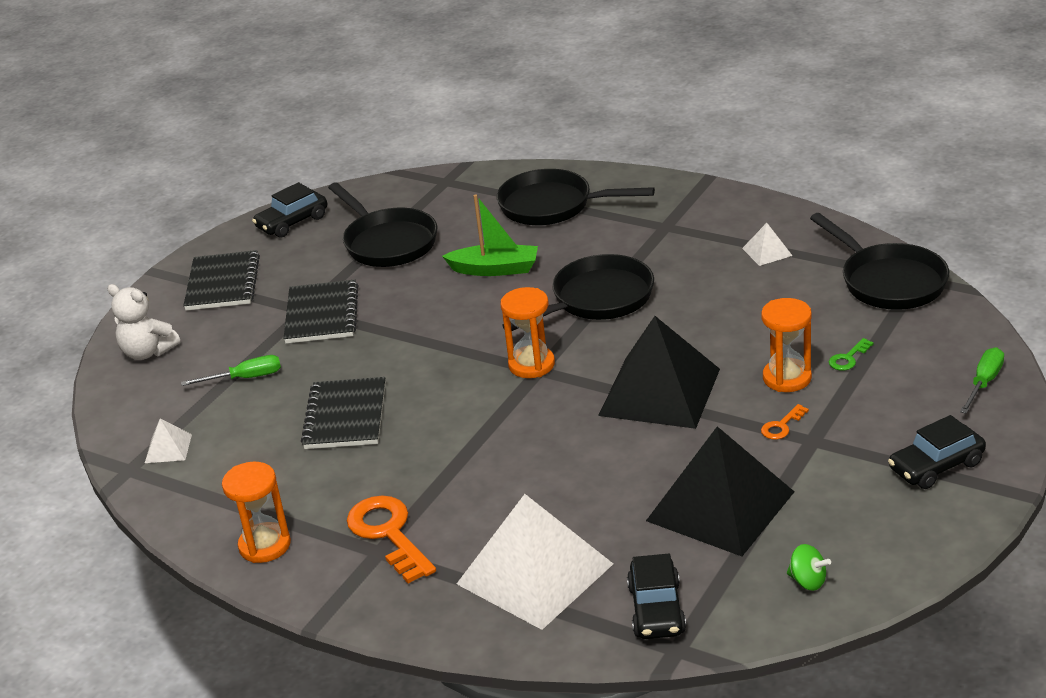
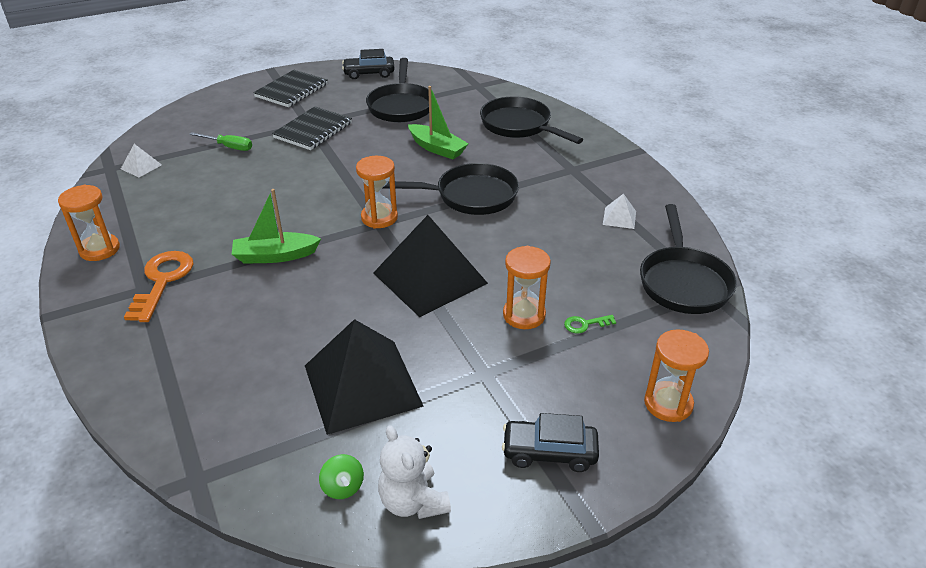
camera: 30 degrees right, 5 degrees up
(148, 352) = (208, 110): white teddy bear -> white teddy bear (413, 501)
(345, 416) = (243, 195): black notebook -> none
(474, 452) = (275, 256): none -> green boat
(535, 573) = (196, 360): white pyramid -> none
(656, 609) = (224, 438): black car -> none
(781, 426) = (477, 349): orange key -> none
(984, 383) = (668, 404): green screwdriver -> orange hourglass

